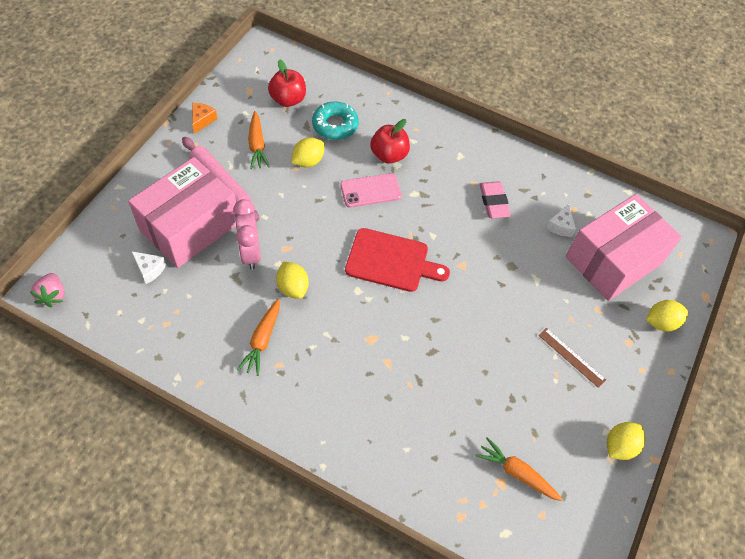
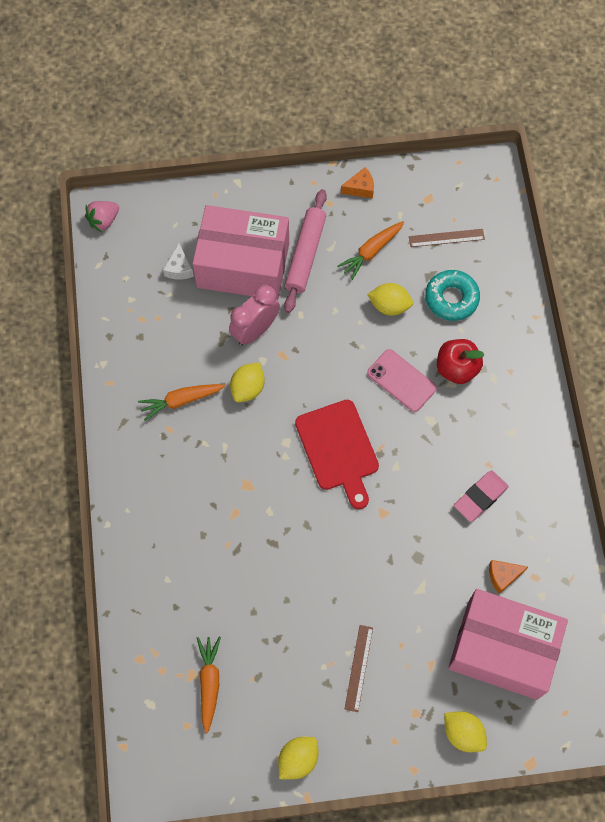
camera: 60 degrees right, 10 degrees up
(288, 99) = (446, 238): red apple -> brown ruler
(560, 226) = (503, 576): white cheese -> orange cheese
(619, 446) = (298, 759): yellow lemon -> yellow lemon turned 60 degrees counterclockwise

